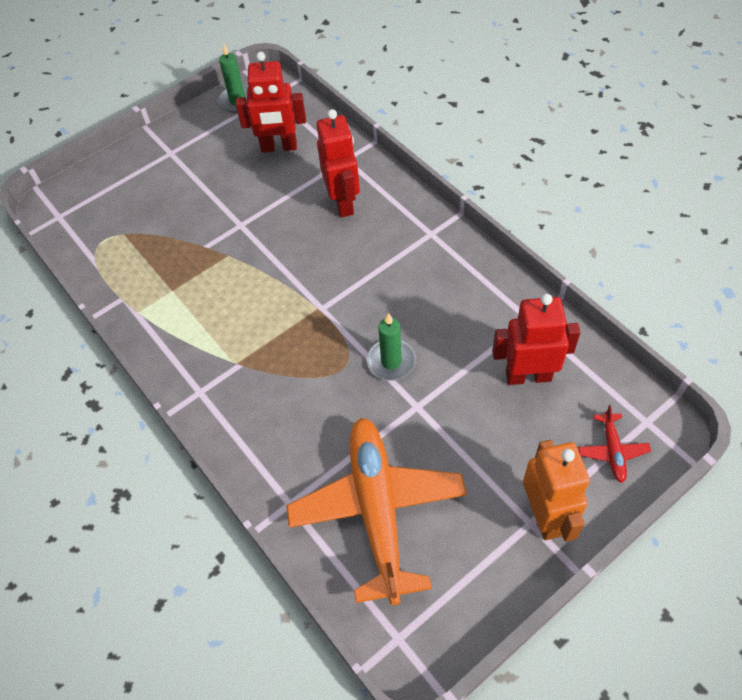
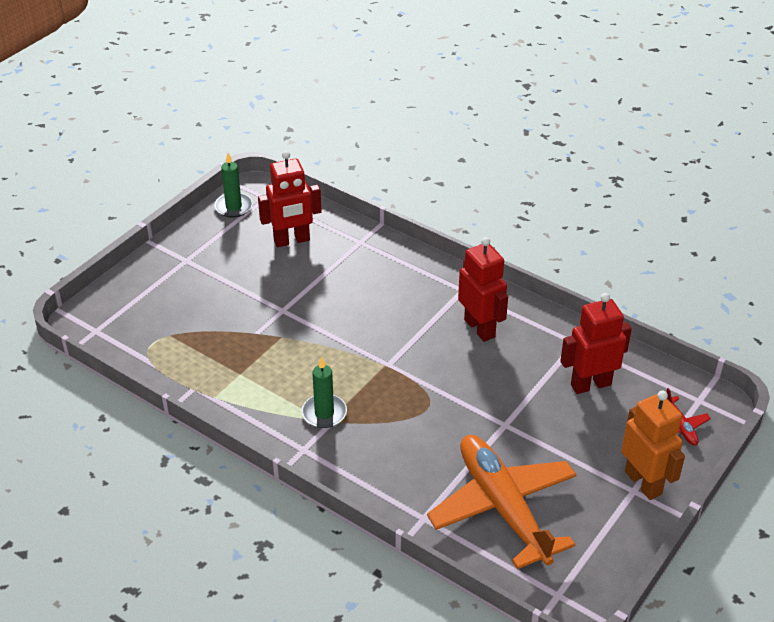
camera: 20 degrees left, 15 degrees down
(343, 202) = (373, 277): red robot -> red robot (480, 328)
(391, 361) = (469, 395): green candle -> green candle (324, 413)

